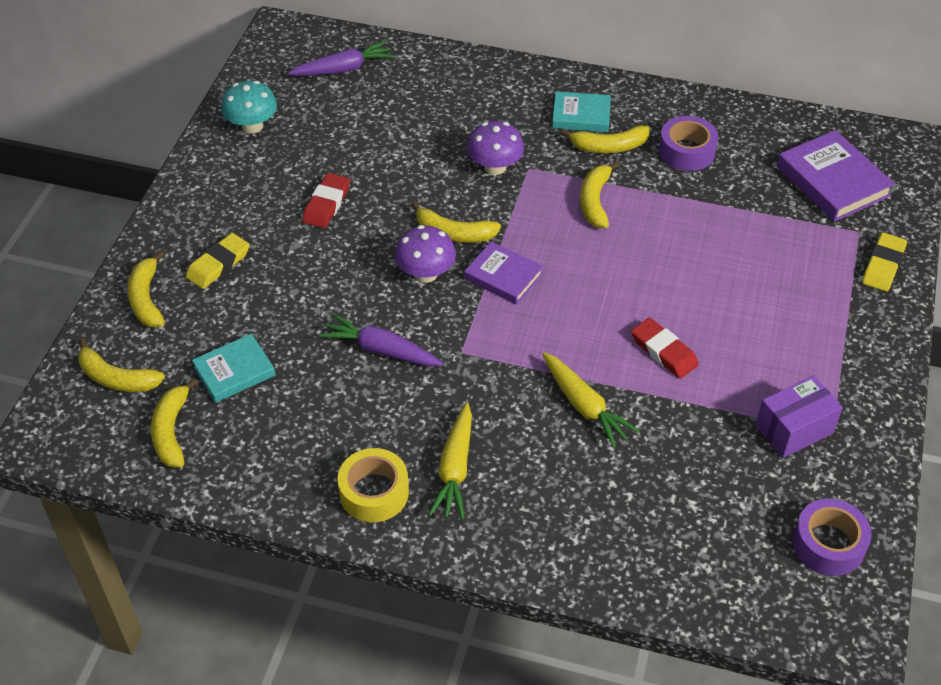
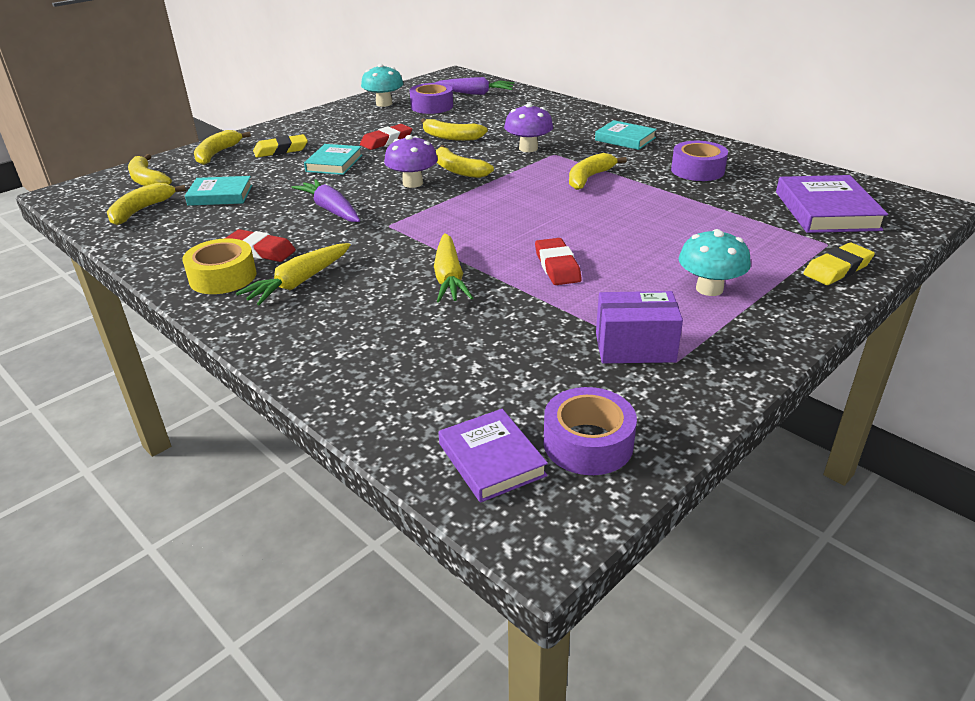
camera: 30 degrees right, 15 degrees down
(306, 268) = (334, 163): none -> turquoise book
(316, 114) = (432, 106): none -> purple tape
(371, 440) = (260, 250): none -> red eraser
(503, 276) = (469, 197): purple book -> purple book (491, 459)
(609, 147) = (631, 156): yellow banana -> yellow banana (451, 137)
(803, 332) = (709, 289): none -> turquoise mushroom

